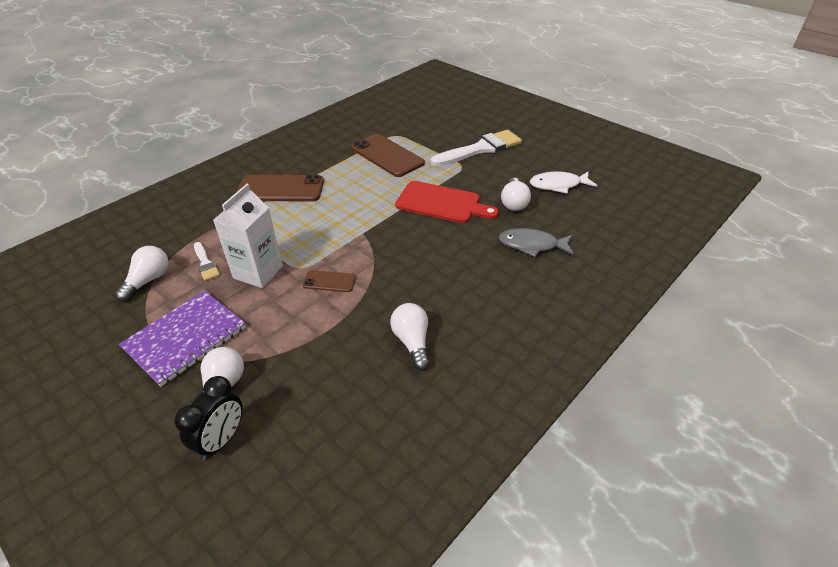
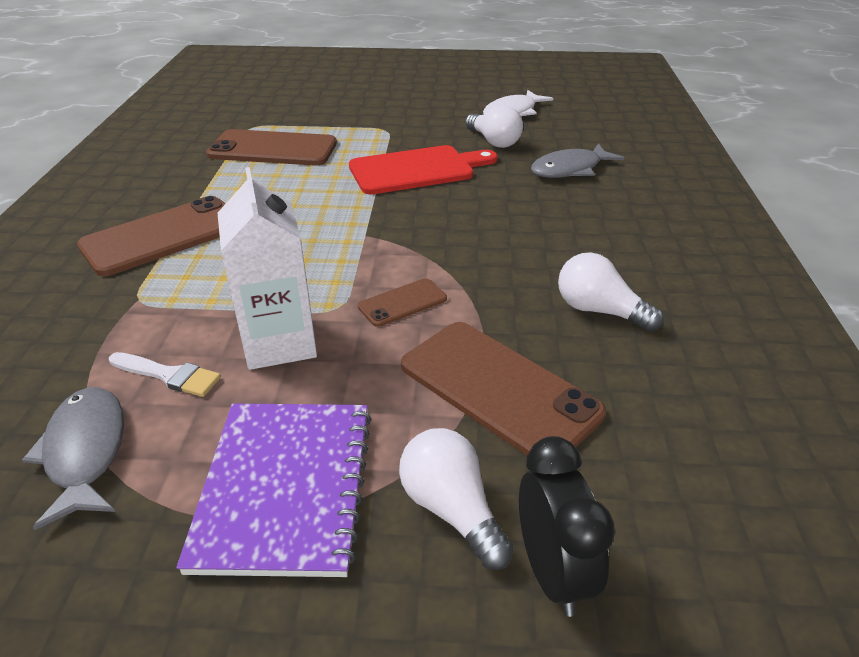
camera: 40 degrees left, 5 degrees down
(148, 280) = (85, 452): white light bulb -> grey fish
(309, 351) = (498, 389): none -> brown phone
(480, 149) = (381, 108): white brush -> none

